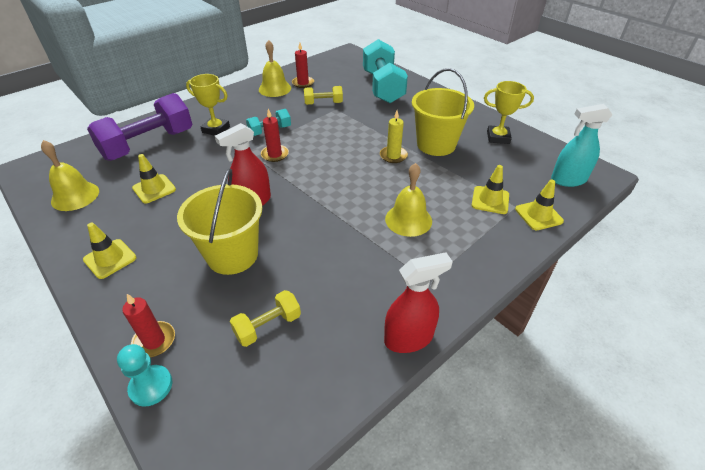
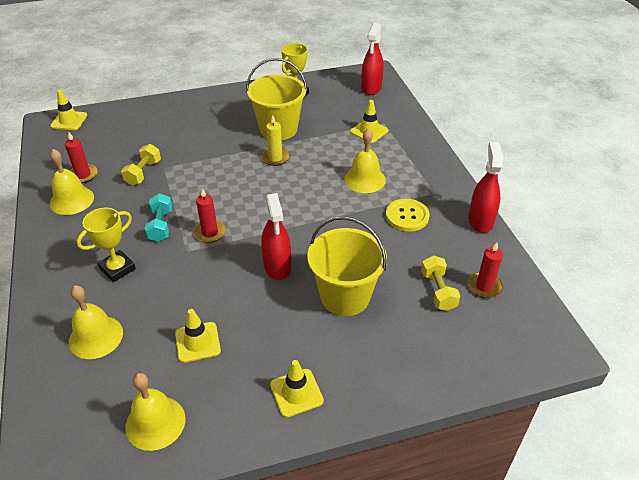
camera: 65 degrees left, 0 degrees up
(149, 144) = (96, 337): purple dumbbell -> yellow bell
(151, 386) = (468, 374): turquoise pawn -> none
(154, 341) = (422, 367): red candle -> red candle (484, 286)
(372, 268) = (407, 216): none -> yellow button
(383, 87) = (152, 124): turquoise dumbbell -> none
(538, 215) = (399, 117): yellow traffic cone -> yellow traffic cone (69, 121)
(568, 180) = (371, 88): turquoise spray bottle -> red spray bottle

